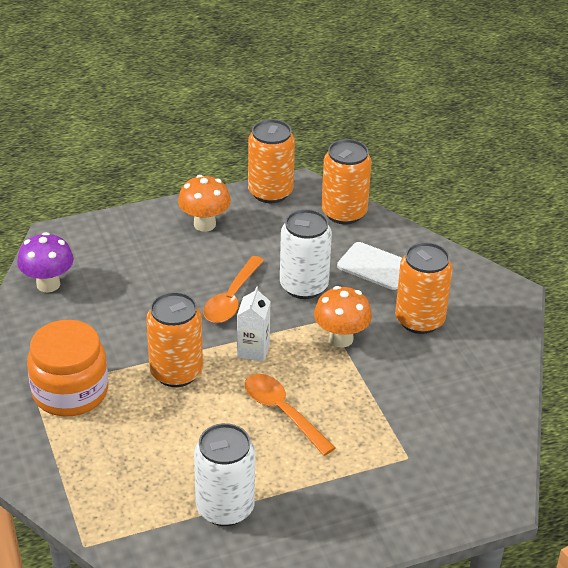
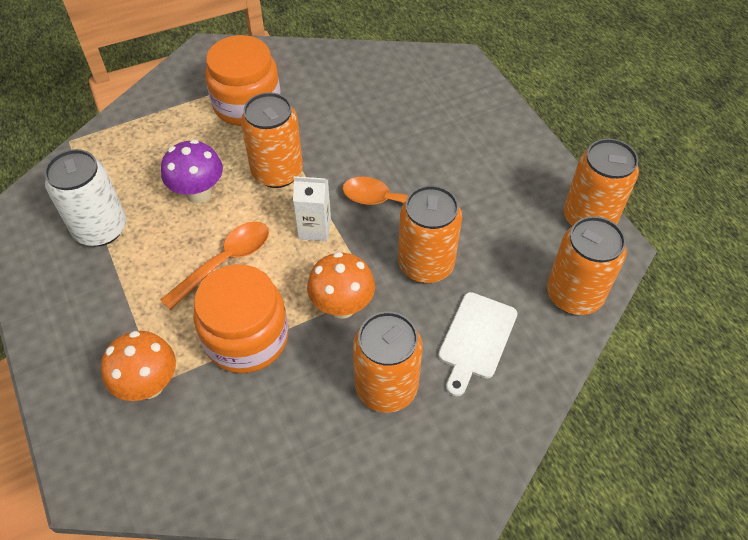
camera: 85 degrees right, 15 degrees up
(48, 284) = (387, 67): purple mushroom -> purple mushroom (198, 193)
(204, 224) = (510, 166): orange mushroom -> orange mushroom (149, 385)
(304, 286) = (426, 264): white can -> orange can
(367, 399) = (246, 337): none -> orange jar

